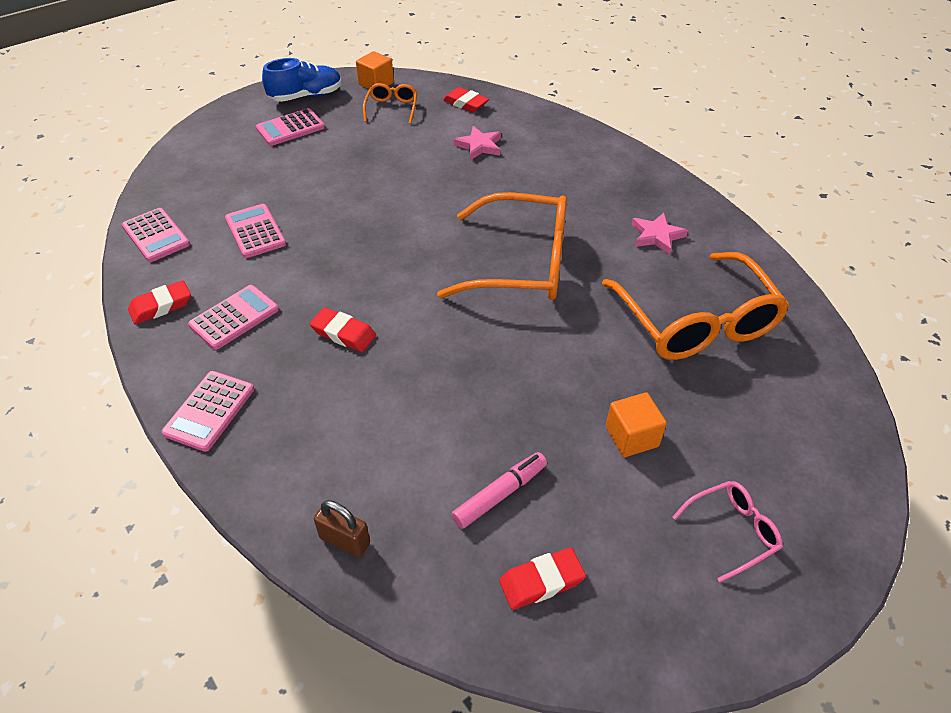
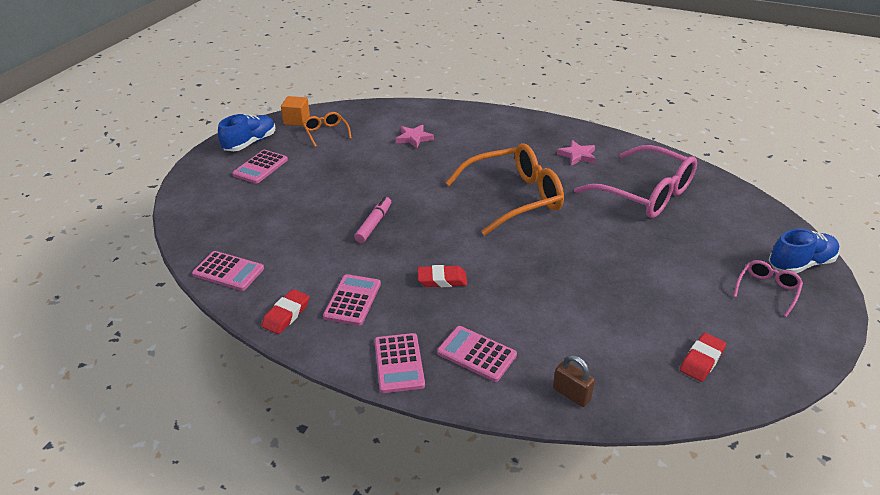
camera: 30 degrees left, 10 degrees down
(255, 231) = (307, 241): pink calculator -> pink calculator (476, 354)
(345, 541) = (571, 394): brown padlock -> brown padlock turned 45 degrees clockwise
(465, 103) = (376, 115): red eraser -> none
(500, 494) = (633, 327): pink marker -> pink marker (374, 224)
(632, 437) = (672, 266): orange cube -> none
(696, 322) = (645, 194): orange glasses -> pink glasses
(823, 517) = (800, 264): none -> blue shoe

